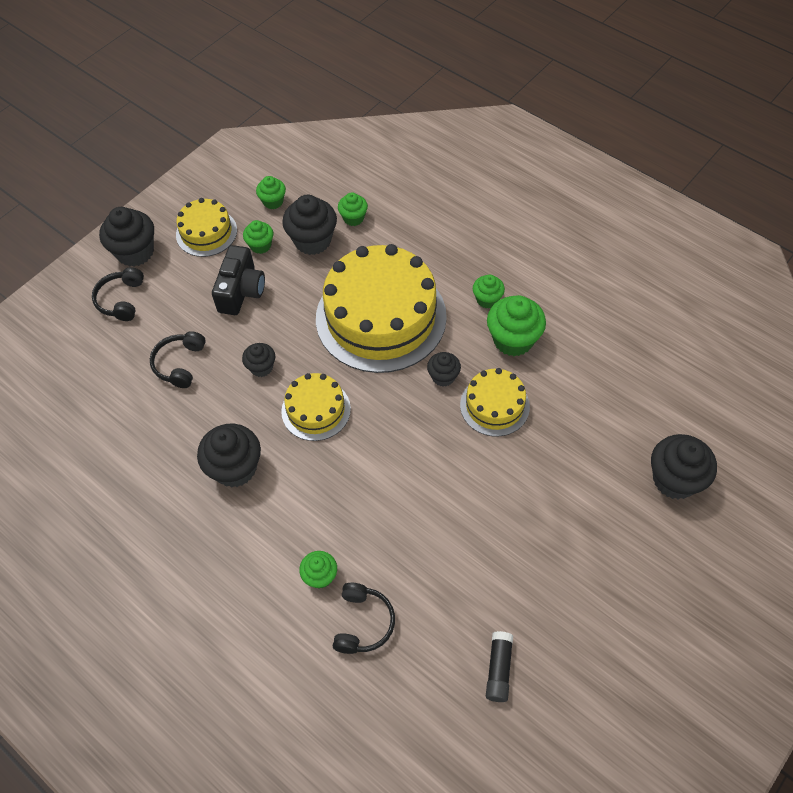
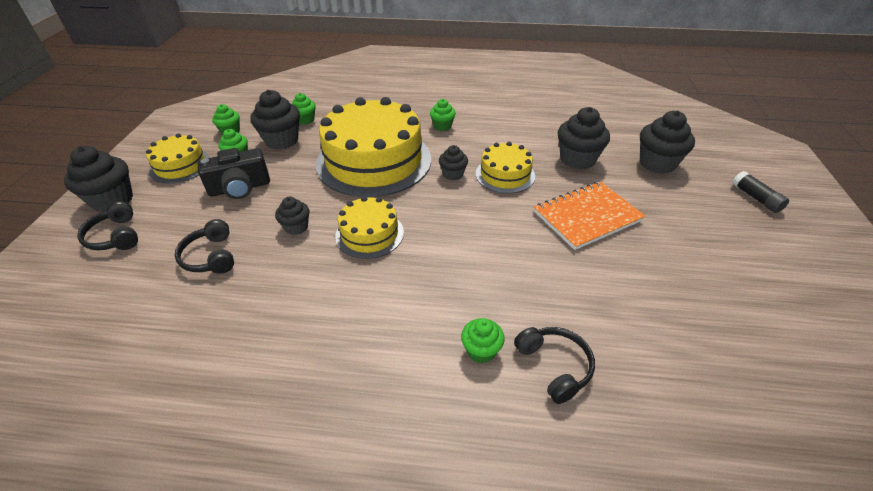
camera: 35 degrees left, 15 degrees down
(235, 468) = (326, 308): black cupcake -> black cupcake (577, 159)
(241, 291) = (240, 188): black camera -> black camera turned 90 degrees clockwise
(498, 669) = (693, 334): black glue stick -> black glue stick (756, 198)
(513, 340) = (480, 138): green cupcake -> none
(528, 502) = (587, 216): none -> orange notebook

